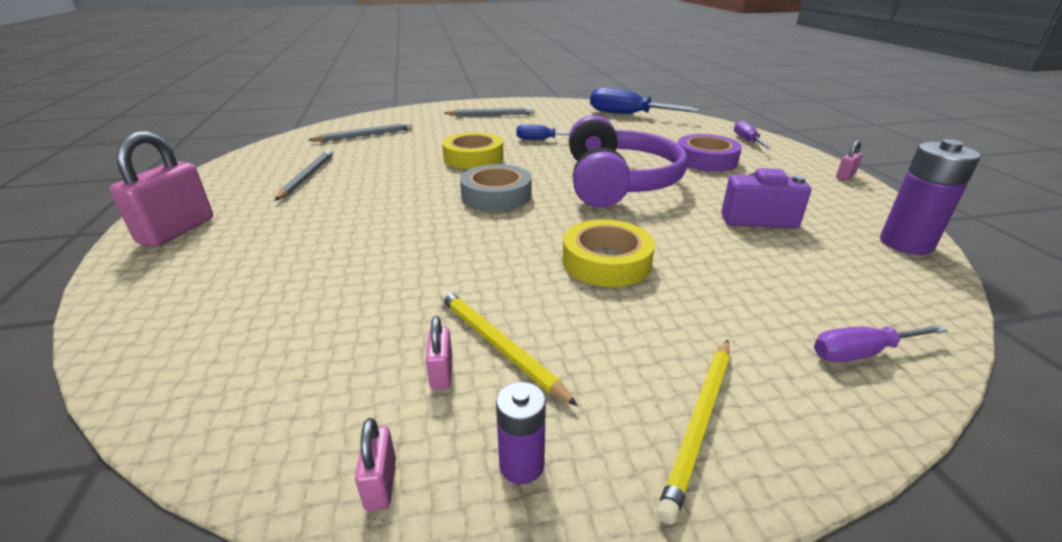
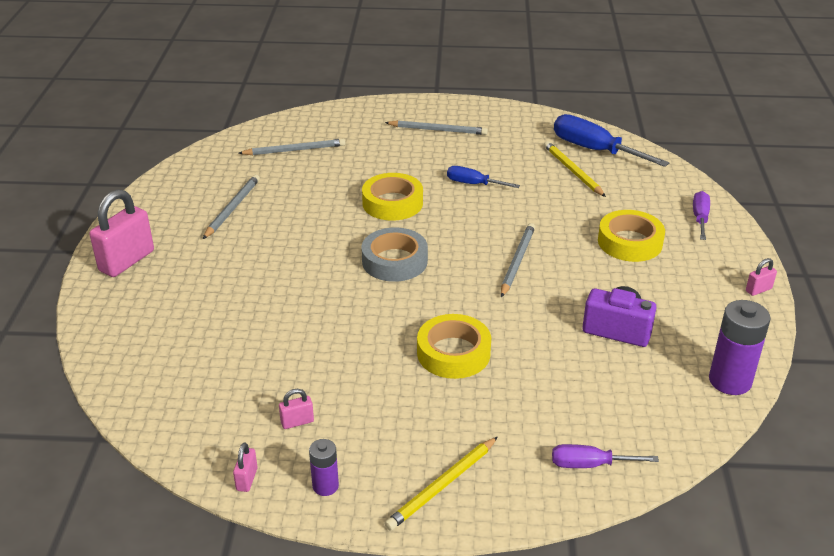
camera: 15 degrees right, 5 degrees up
(441, 373) = (297, 422): pink padlock -> pink padlock turned 60 degrees clockwise
(498, 346) = (340, 410): yellow pencil -> yellow pencil (572, 171)
(617, 182) = (517, 261): purple headphones -> grey pencil
(706, 160) = (629, 242): purple tape -> yellow tape

